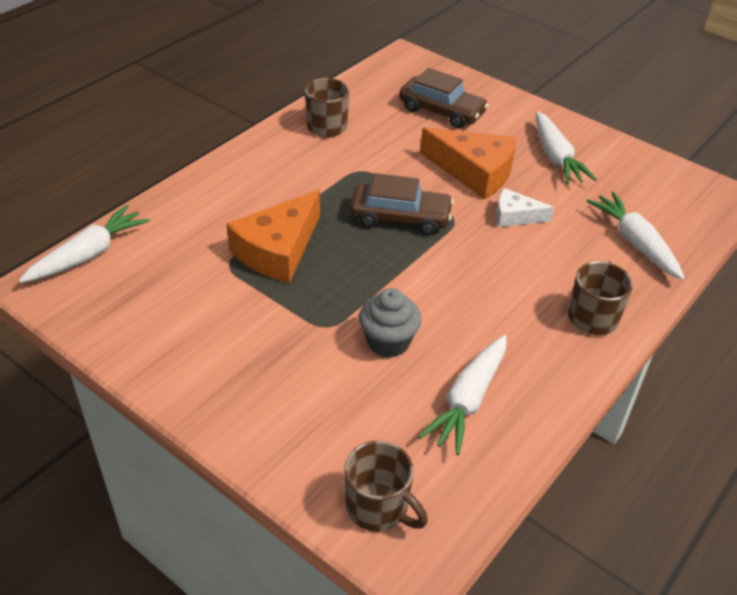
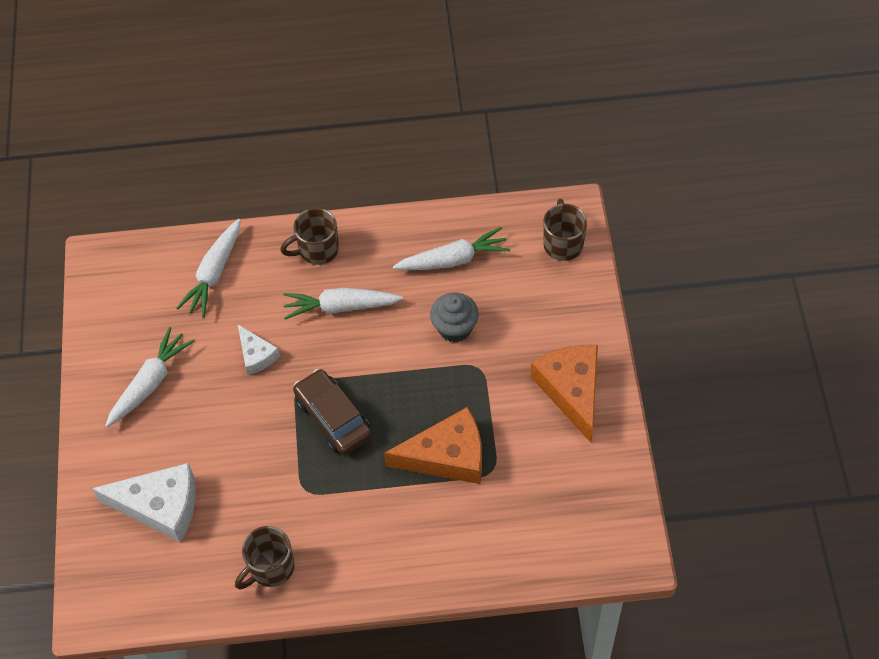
camera: 130 degrees left, 15 degrees up
(88, 255) = (581, 560): white carrot -> white carrot (341, 307)
(441, 111) = (160, 506): brown car -> white cheese
(474, 172) = (227, 417): orange cheese -> orange cheese (571, 390)

